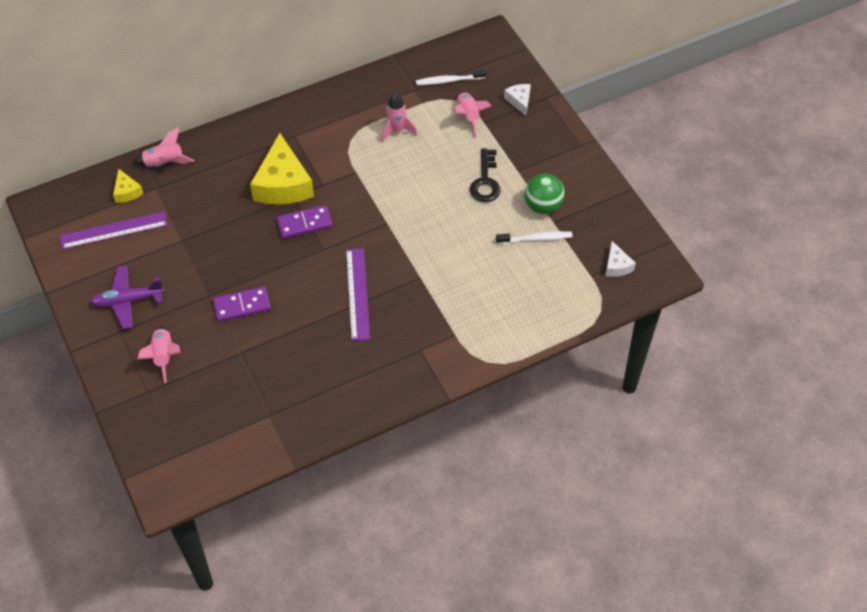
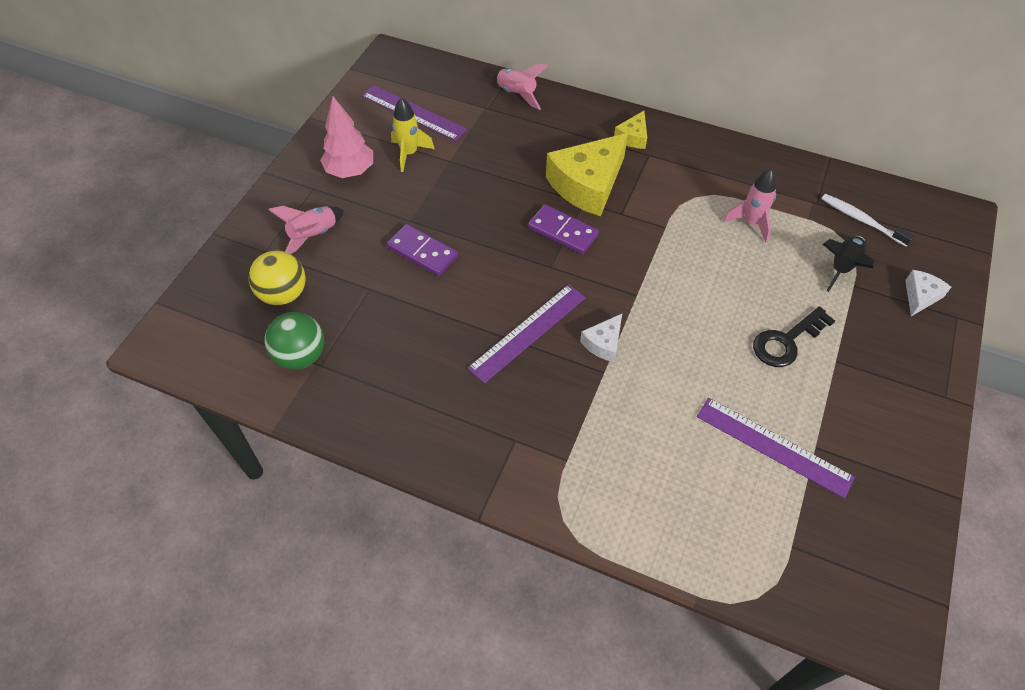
camera: 50 degrees right, 0 degrees up
(127, 192) = (461, 93): yellow cheese -> yellow cheese (633, 137)
(128, 301) = (350, 171): purple plane -> pink tree
(150, 258) = (409, 154): none -> yellow rocket
(195, 401) = (283, 294): none -> yellow ball
(468, 116) = (842, 267): pink rocket -> black rocket
(536, 239) = (773, 446): white toothbrush -> purple ruler
(543, 206) = (823, 420): green ball -> green ball (301, 356)
(616, 266) = (838, 566): white cheese -> white cheese (603, 343)

